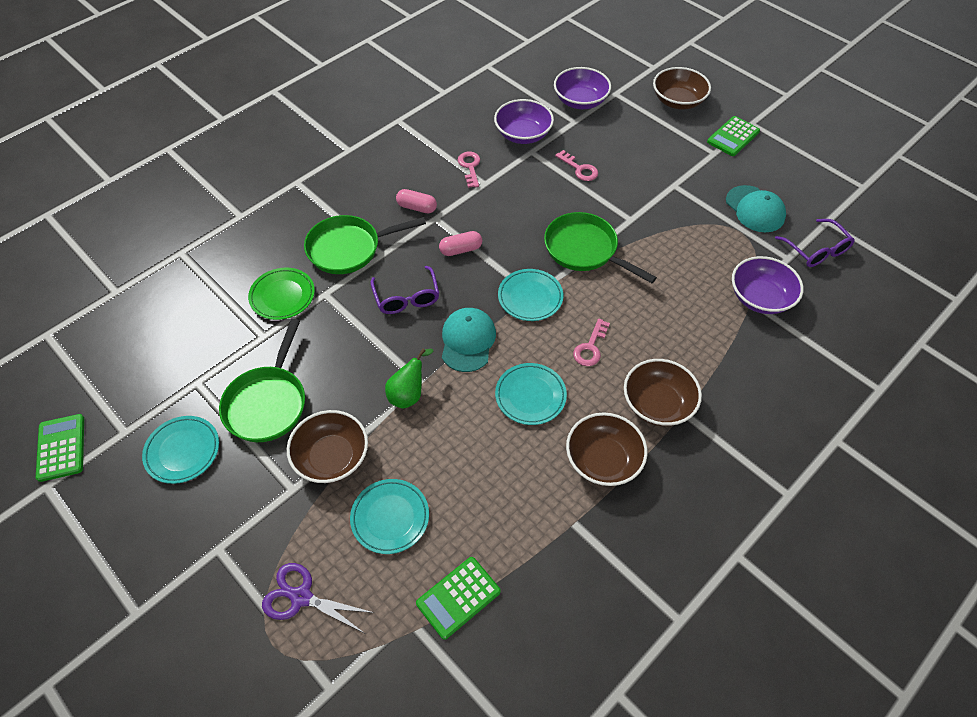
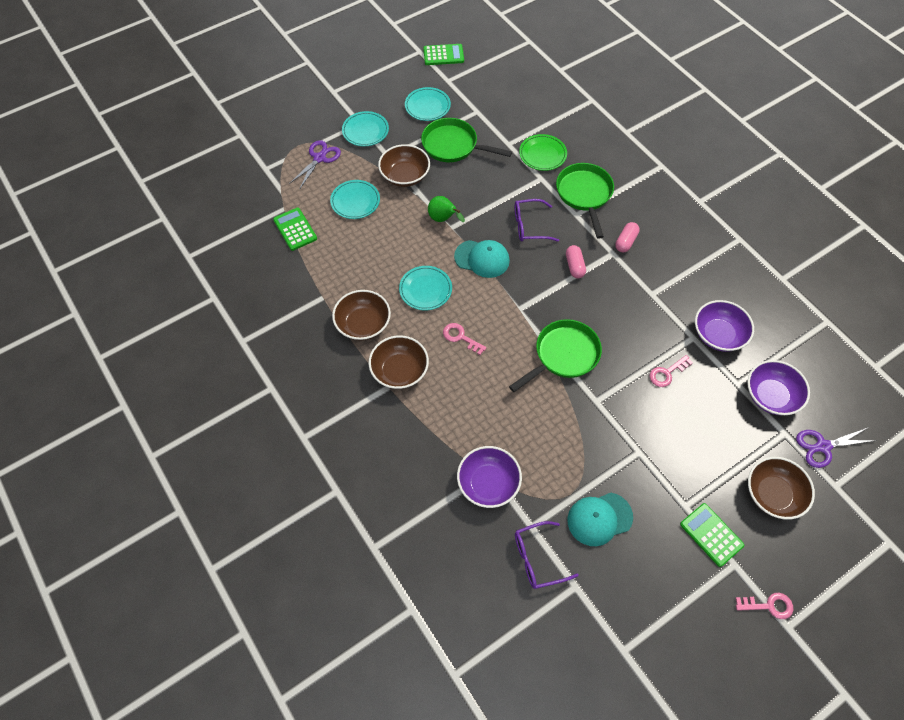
camera: 100 degrees right, 5 degrees up
(470, 167) = (674, 285): pink key -> pink key (768, 605)
(530, 297) = (517, 305): turquoise plate -> turquoise plate (365, 131)
(619, 72) = (823, 446): none -> purple scissors

